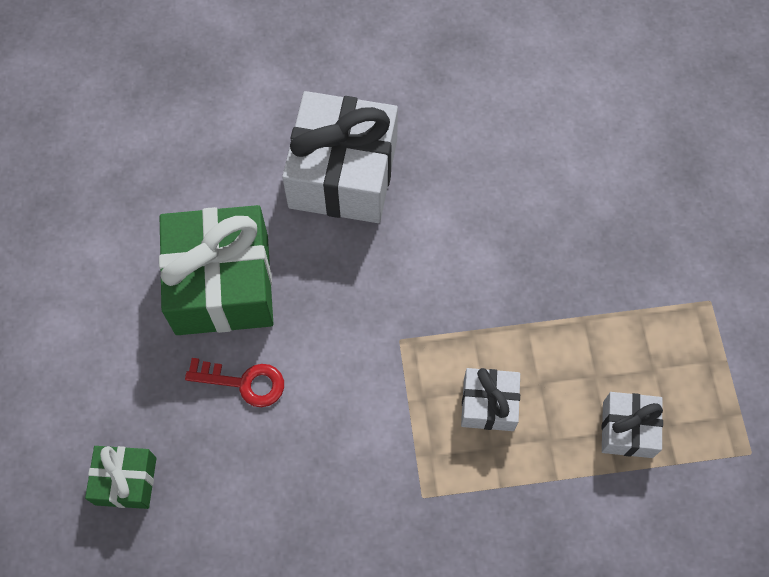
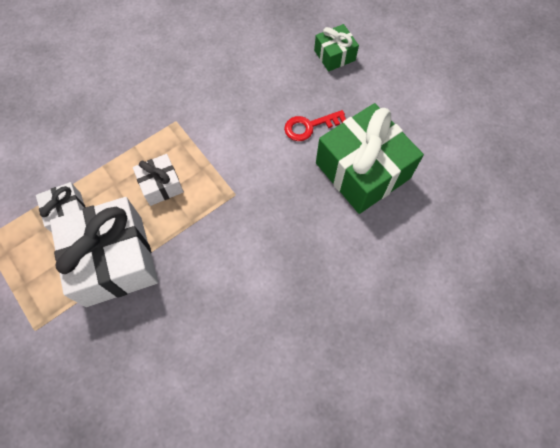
camera: 150 degrees right, 0 degrees up
(343, 173) = (340, 283): white gift -> white gift (114, 260)

